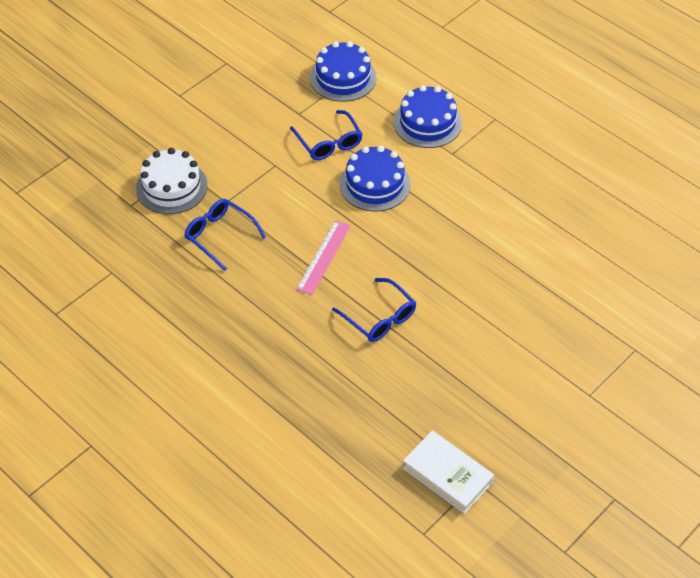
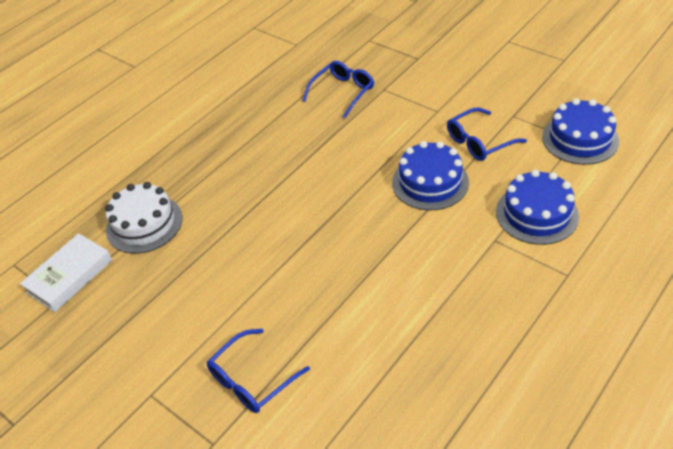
camera: 90 degrees right, 5 degrees down
(171, 187) = (394, 57): white cake -> white cake (144, 224)
(324, 257) = (326, 159): pink ruler -> none
(379, 318) = (254, 207): blue glasses -> blue glasses (251, 380)

